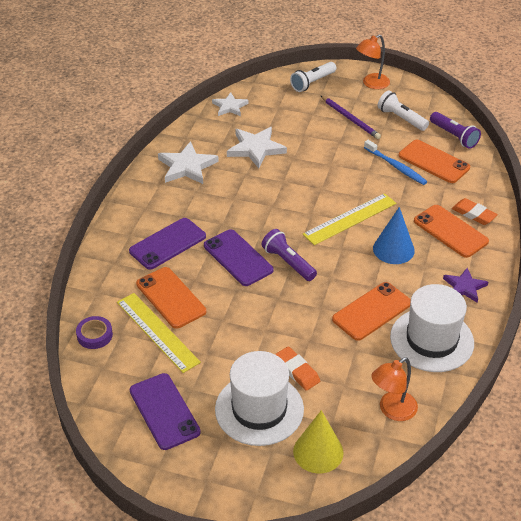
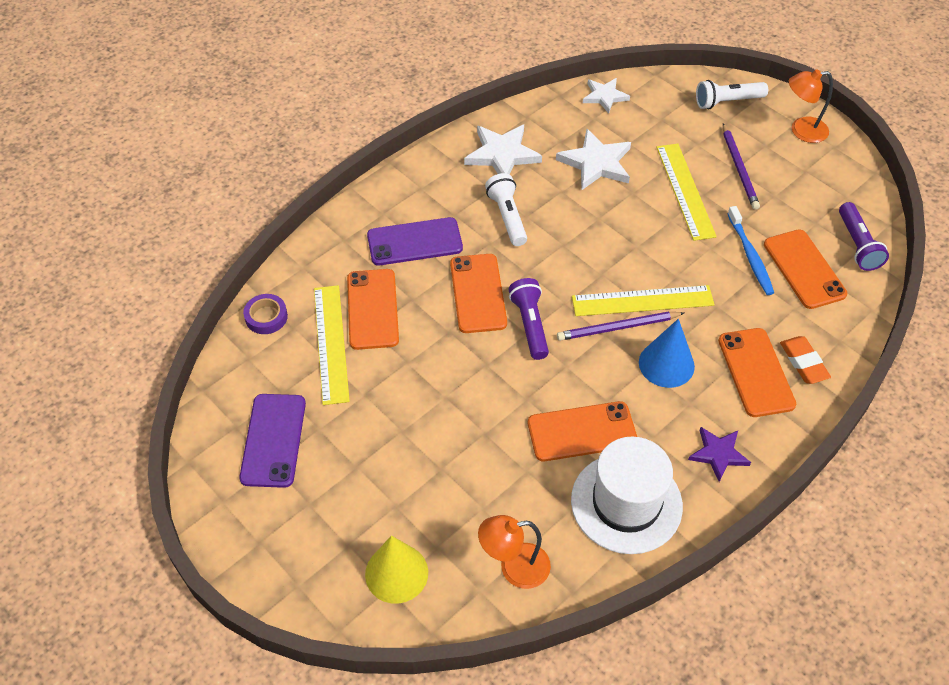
camera: 30 degrees right, 10 degrees up
(238, 258) = (478, 293): purple phone -> orange phone
(259, 409) = (371, 489): white hat -> none
(297, 371) = (444, 463): orange eraser -> none
(326, 144) = (685, 191): none -> yellow ruler
(346, 241) = (617, 328): none -> purple pencil
(401, 119) = (805, 193): white flashlight -> white flashlight (507, 217)

